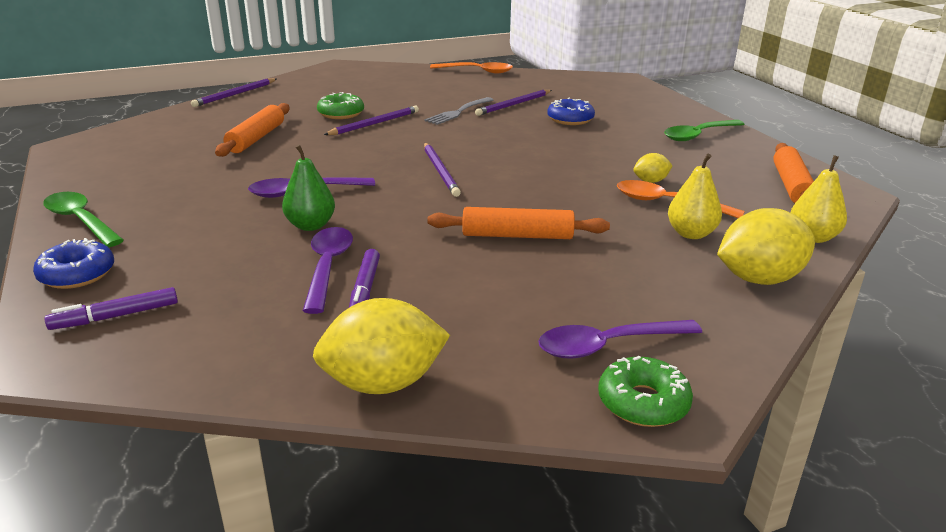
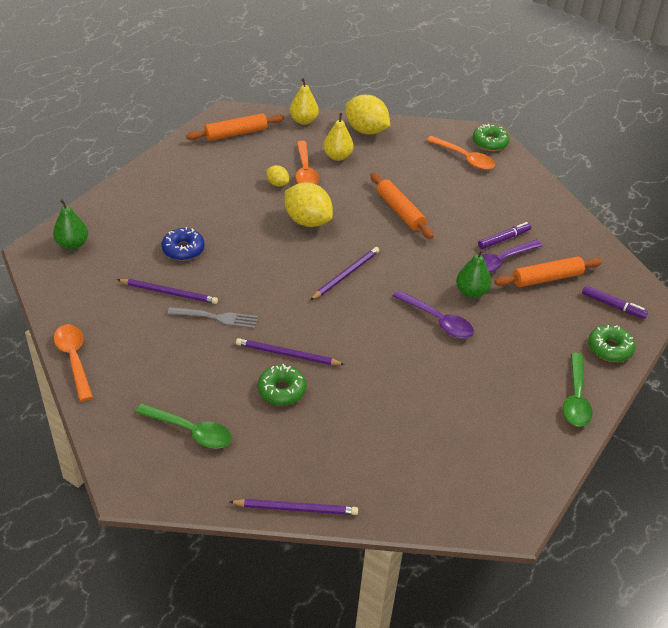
camera: 125 degrees left, 15 degrees up
(77, 274) = (609, 348): blue donut -> green donut
(256, 138) = (382, 408): orange rolling pin -> orange rolling pin (547, 278)
(383, 383) = (552, 204): yellow lemon -> yellow lemon (307, 221)
(607, 345) = (465, 158): purple spoon -> orange spoon
(621, 89) = (72, 244): none -> green pear
(698, 135) = (170, 181): green spoon -> green spoon (191, 431)

